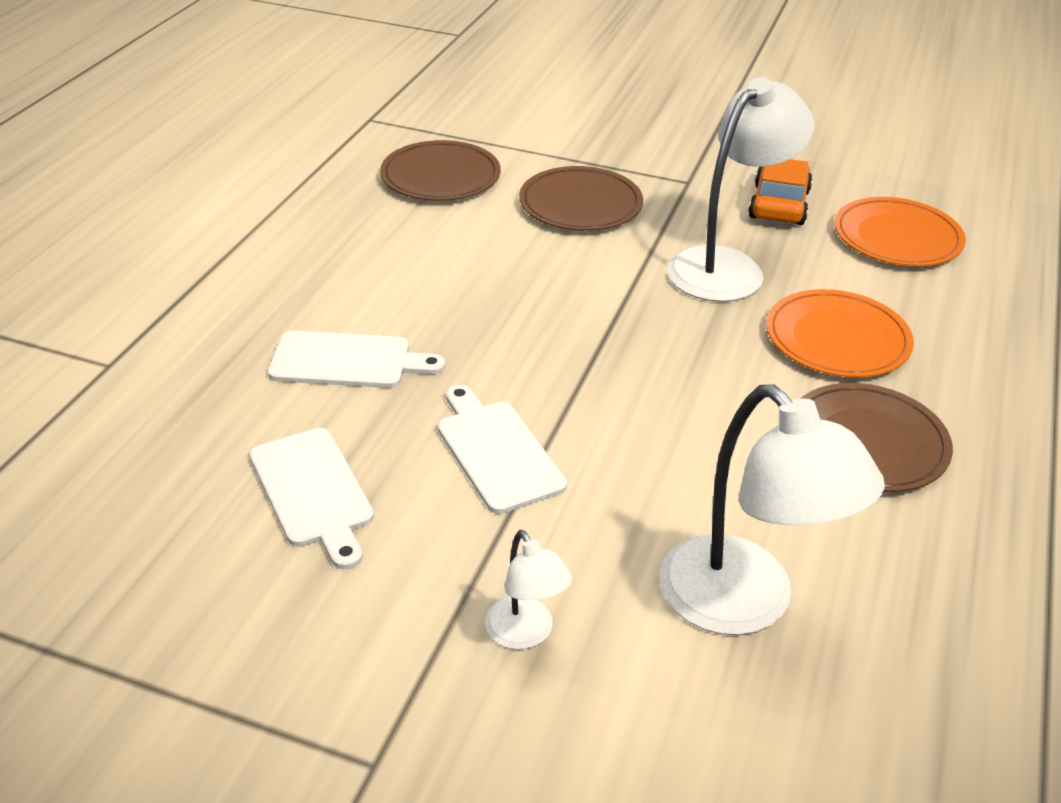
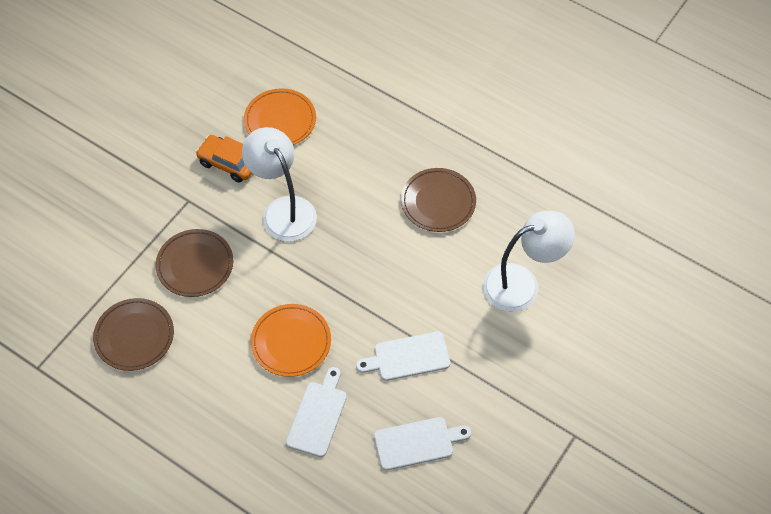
camera: 75 degrees left, 20 degrees up
(525, 634) = (521, 369): white lamp -> none
(837, 339) = (360, 184): orange plate -> orange plate (291, 342)

